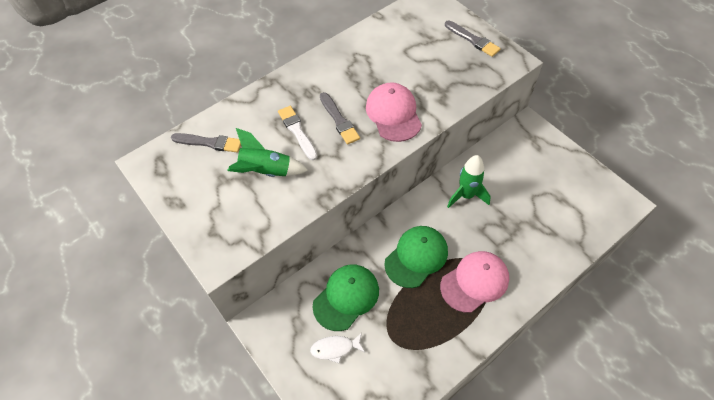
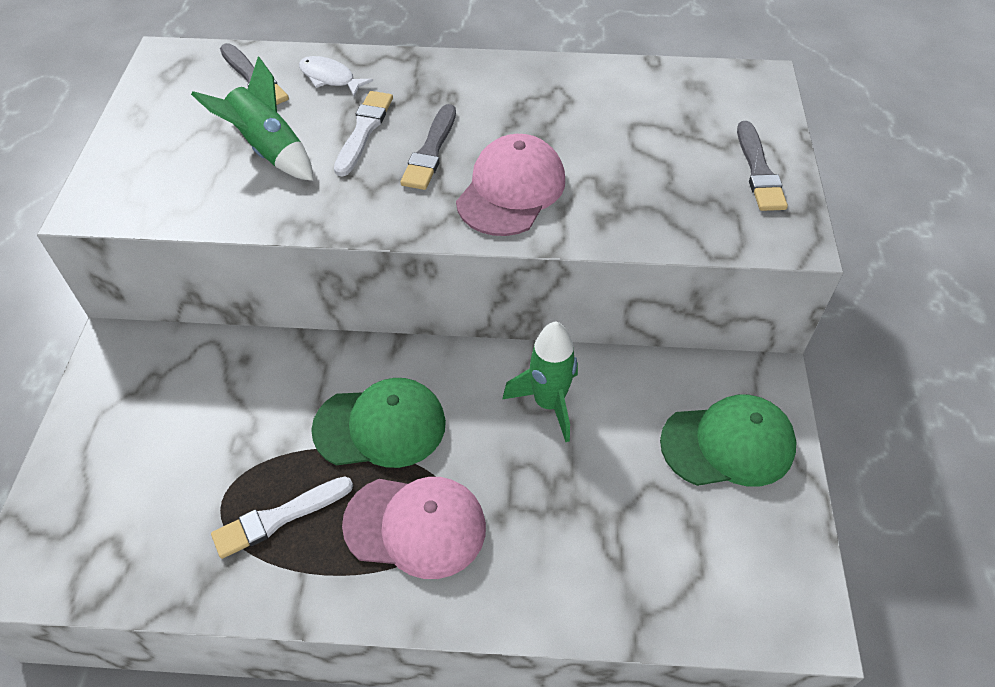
camera: 40 degrees right, 5 degrees down
(335, 348) = (149, 449): white fish -> white fish (330, 78)
(346, 297) = (237, 401): green cap -> green cap (728, 444)
(422, 325) = (279, 517): none -> white brush

